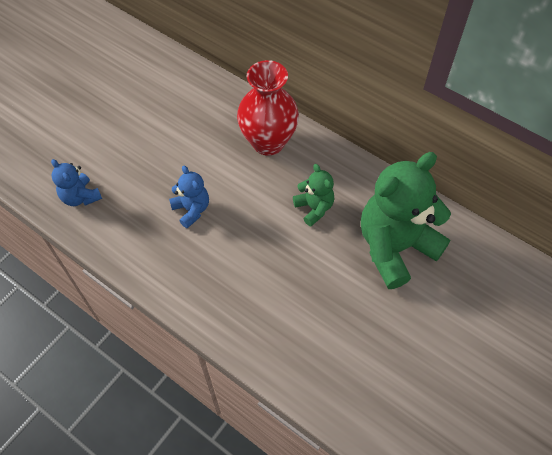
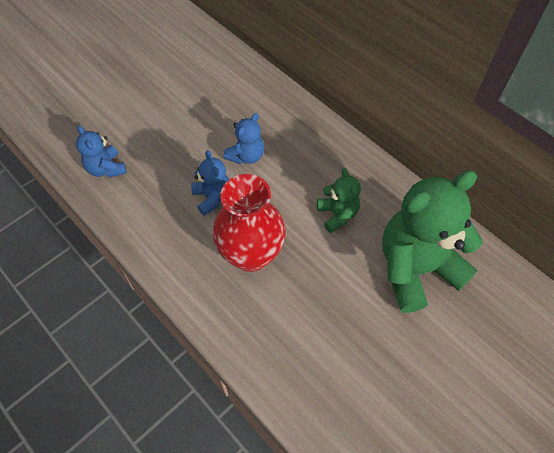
camera: 10 degrees right, 0 degrees up
(216, 164) = (246, 156): none -> blue teddy bear
(268, 142) = (302, 141): red vase -> red vase (251, 255)

